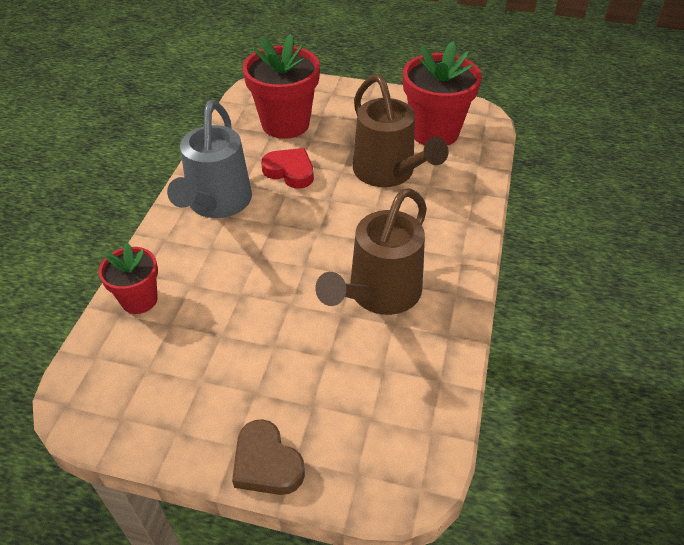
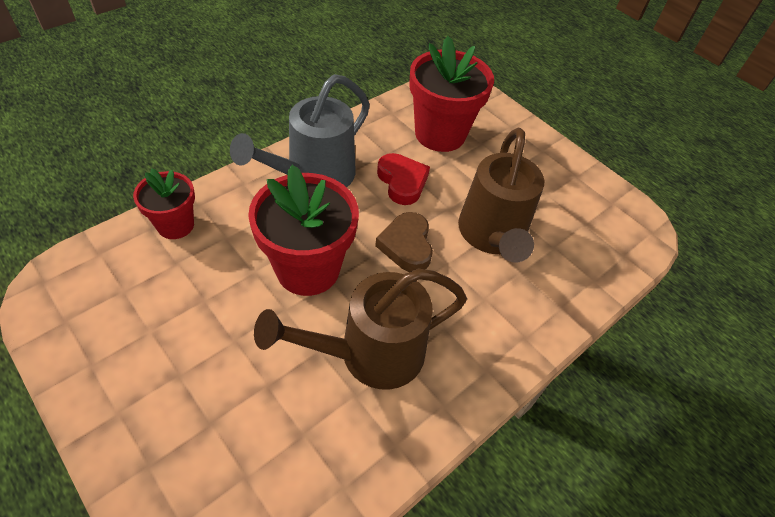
camera: 30 degrees right, 5 degrees up
(266, 463) = (123, 450): brown heart -> brown heart (406, 245)
(434, 132) = (577, 220): red flower pot -> red flower pot (308, 269)

